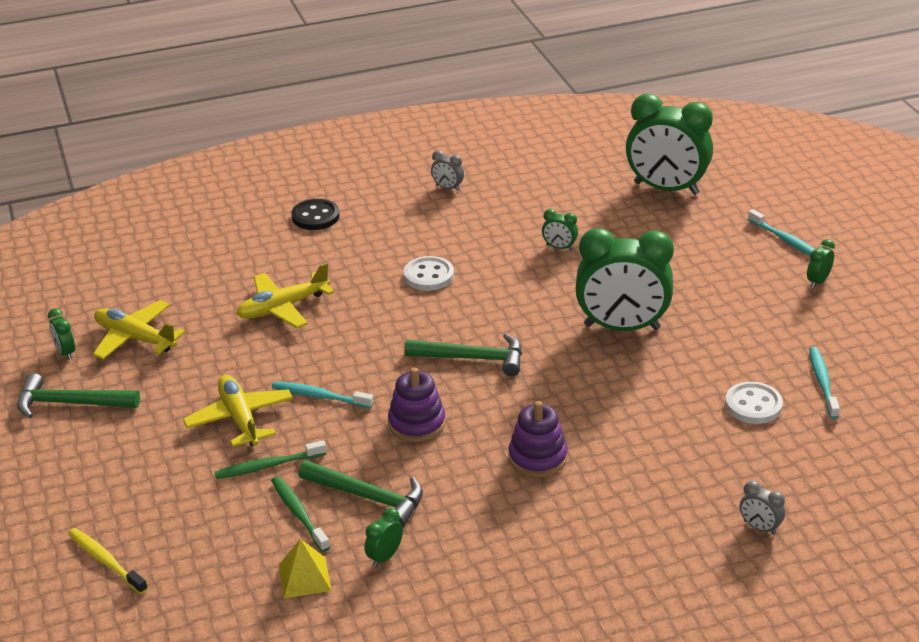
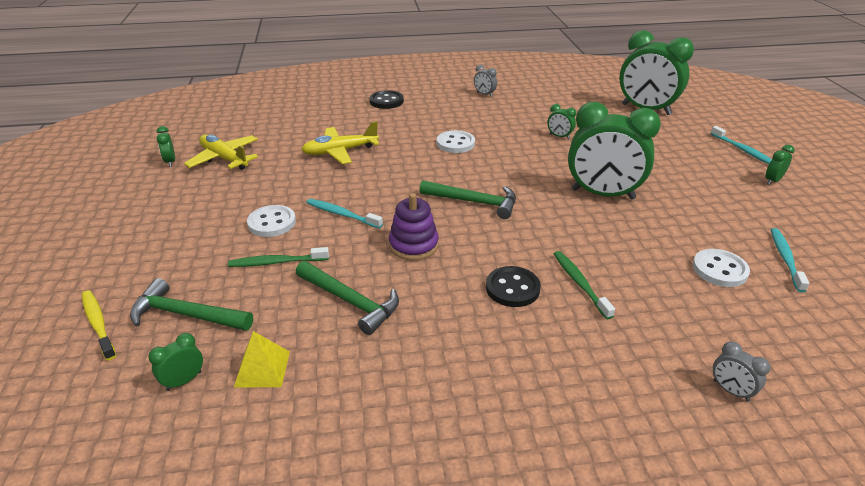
camera: 10 degrees right, 0 degrees up
(70, 403) = (151, 195): green hammer -> green hammer (186, 315)
(240, 419) = (272, 223): yellow plane -> white button
(299, 514) = (284, 307): green toothbrush -> green toothbrush (580, 283)
(384, 557) = (345, 360): green clock -> green clock (184, 381)
(537, 458) = (512, 288): purple stacking toy -> black button

